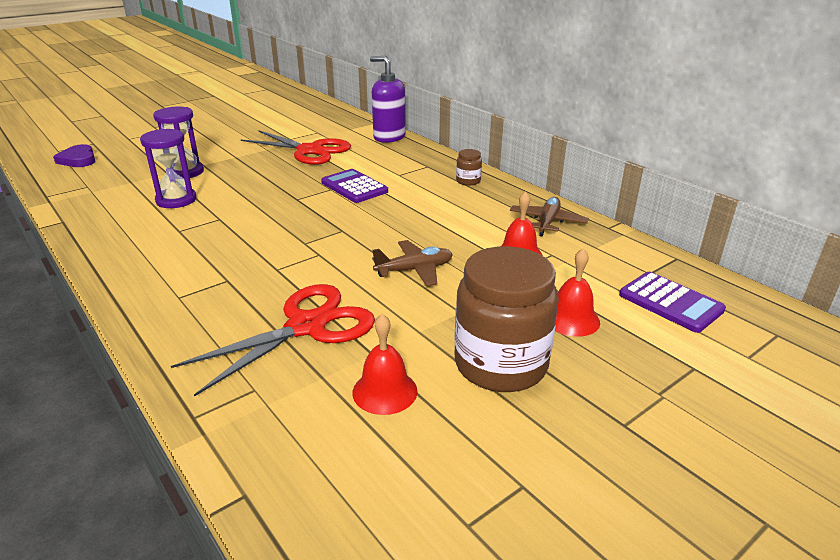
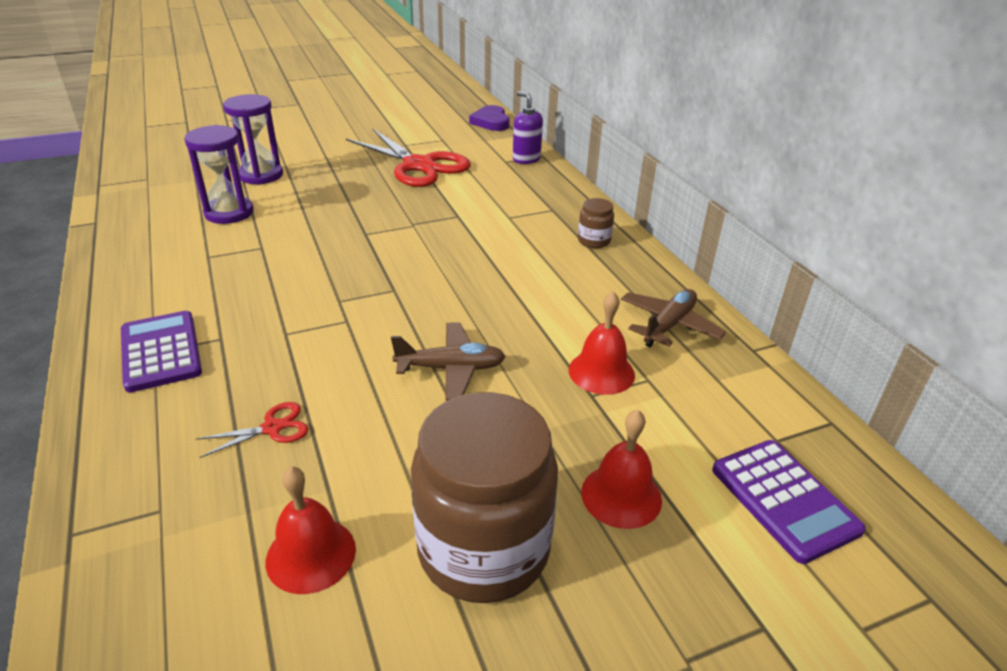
camera: 15 degrees right, 5 degrees up
(78, 159) = (159, 141): purple heart -> purple heart (491, 122)
(306, 326) = (272, 428): red scissors -> red scissors, size x0.42
(354, 187) = (443, 227): purple calculator -> purple calculator (161, 352)
(389, 137) = (526, 159): purple soap dispenser -> purple soap dispenser, size x0.65

